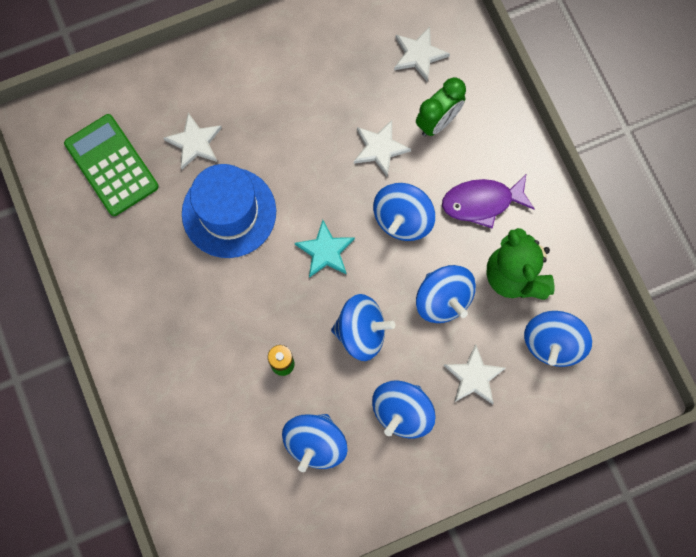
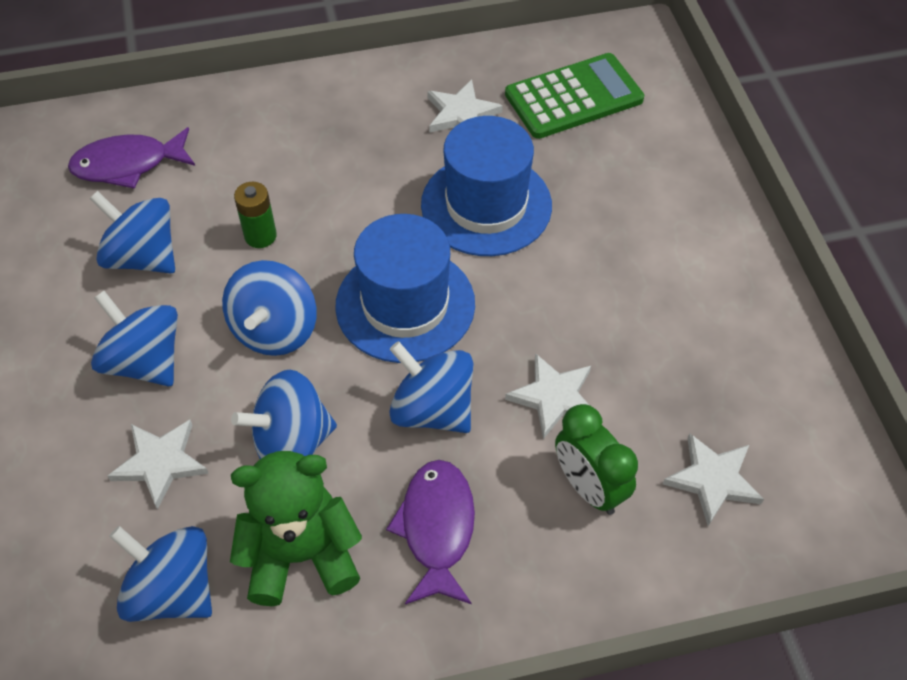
camera: 100 degrees right, 20 degrees down
(194, 142) = (594, 180): white star -> white star (461, 113)
(229, 485) = (128, 165): none -> purple fish
(325, 251) = (405, 304): turquoise star -> blue hat

